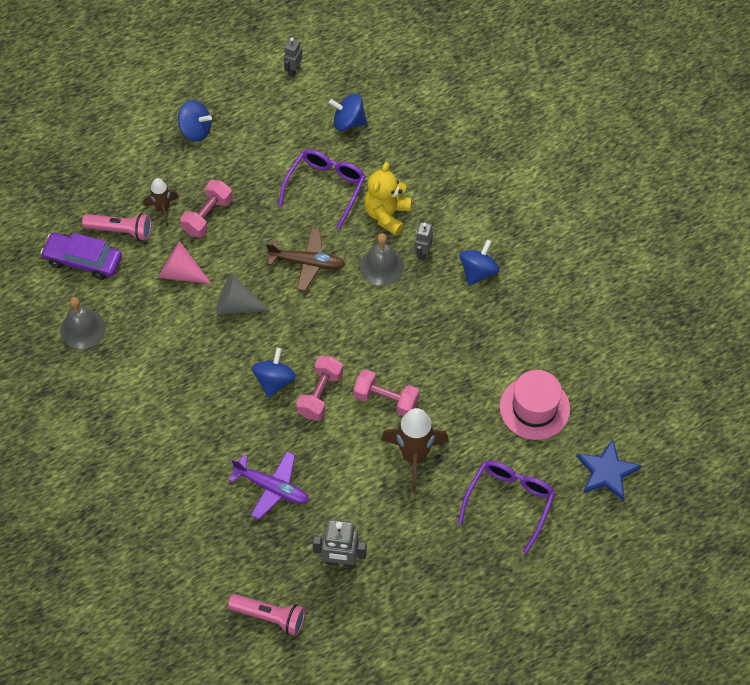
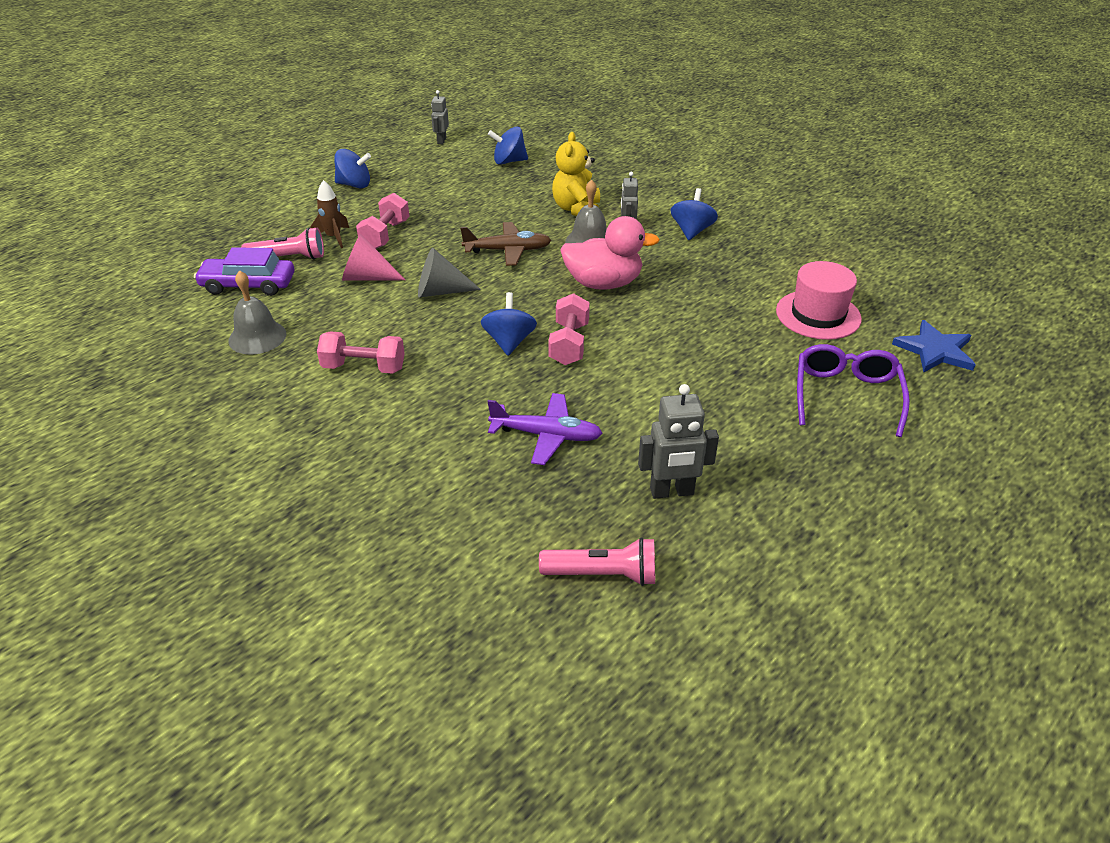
camera: 15 degrees left, 20 degrees down
(325, 188) = (505, 201): purple glasses -> none
(373, 326) = (603, 283): none -> pink duck
(386, 400) = (648, 336): pink dumbbell -> pink dumbbell (364, 367)
(414, 456) = (709, 376): brown rocket -> none

